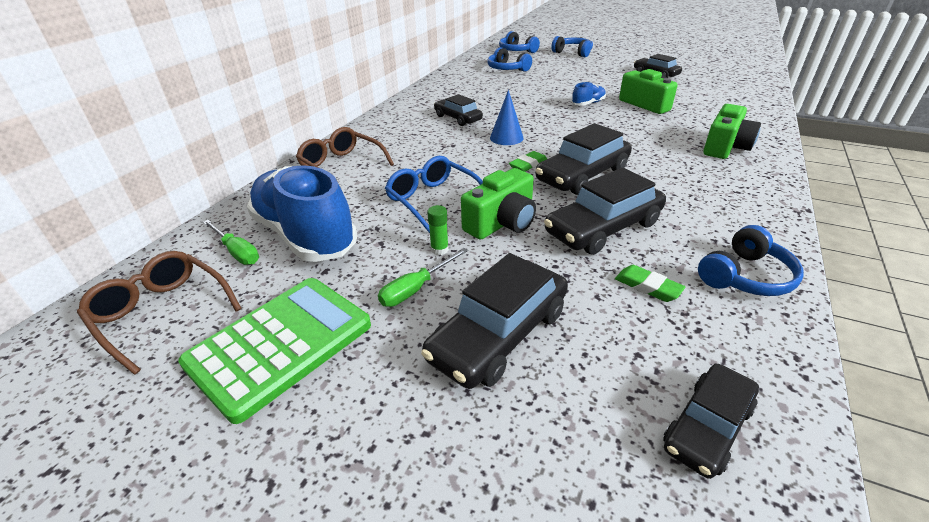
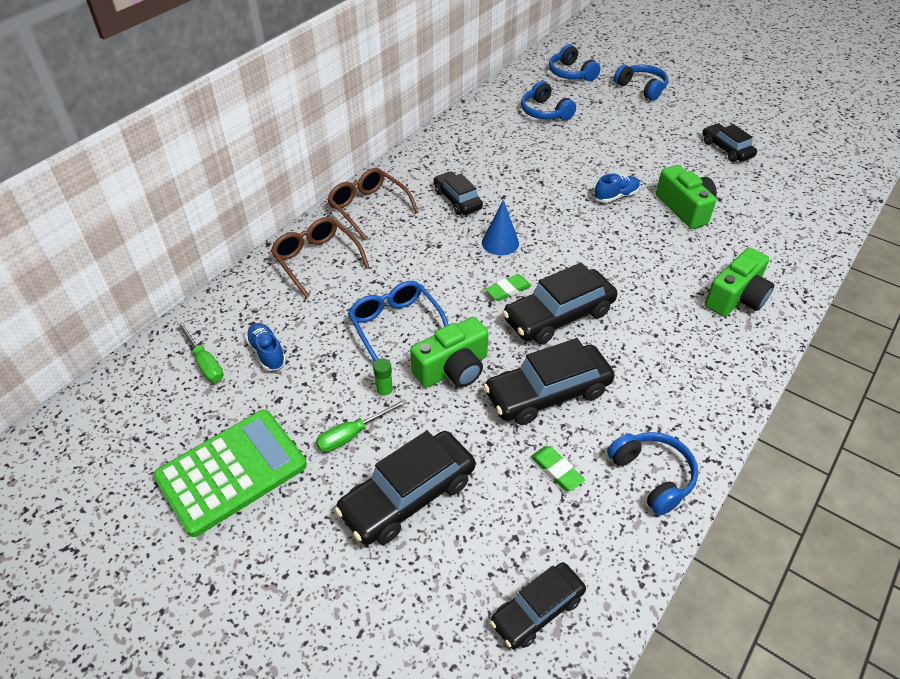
camera: 10 degrees right, 10 degrees up
(162, 313) = (140, 422): brown glasses -> brown glasses (368, 208)
(305, 235) = (267, 353): blue shoe -> blue shoe, size x0.44
(745, 276) = (652, 476): blue headphones -> blue headphones turned 90 degrees counterclockwise

